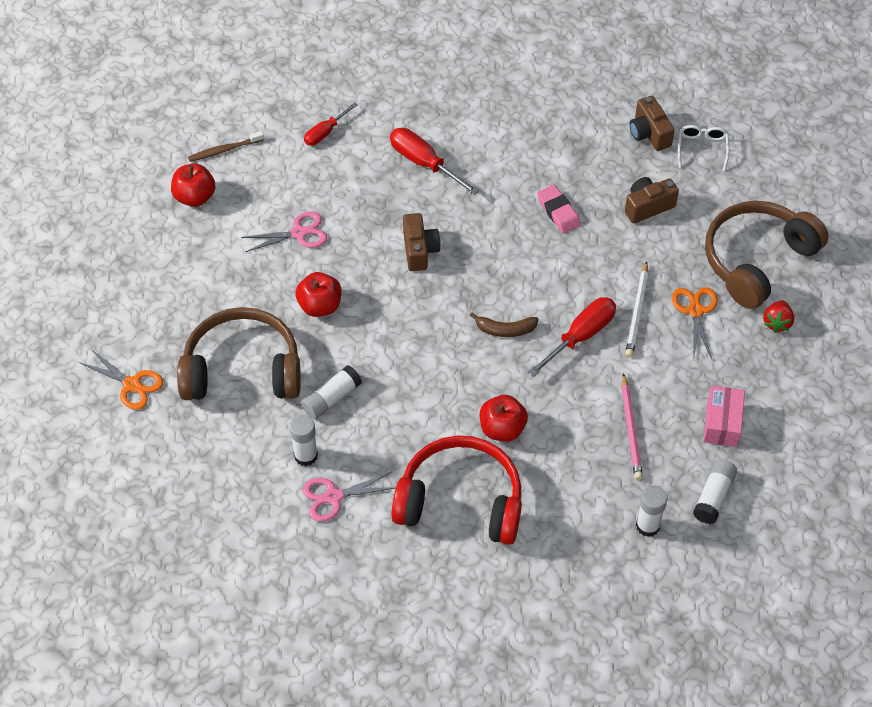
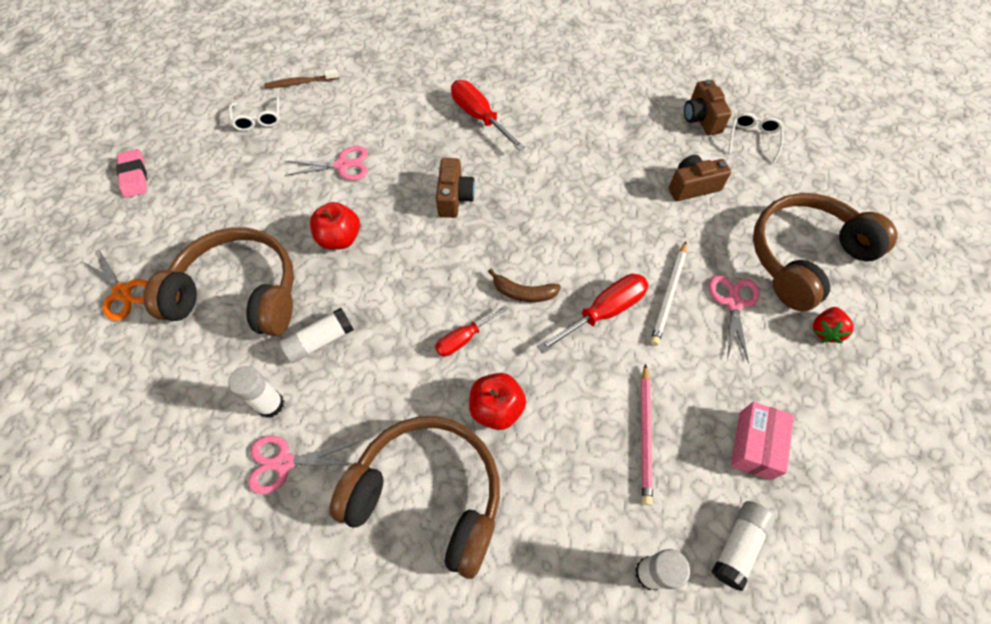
camera: 10 degrees right, 5 degrees up
(195, 197) = (258, 119): red apple -> white glasses
(325, 132) = (396, 79): red screwdriver -> red screwdriver (464, 338)
(460, 501) = (428, 495): red headphones -> brown headphones
(558, 211) = (601, 179): pink eraser -> pink eraser (134, 176)
(695, 311) = (733, 303): orange scissors -> pink scissors

